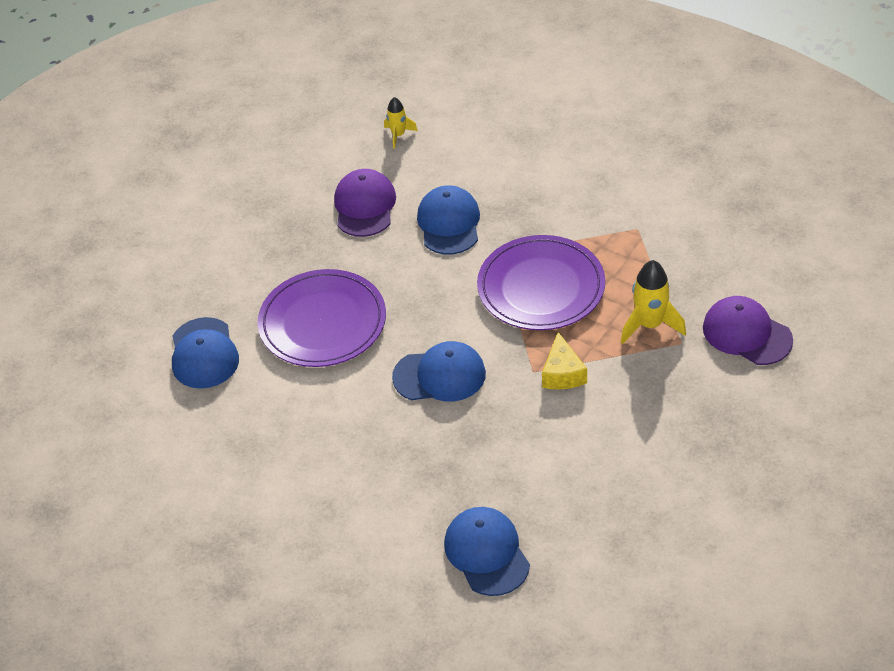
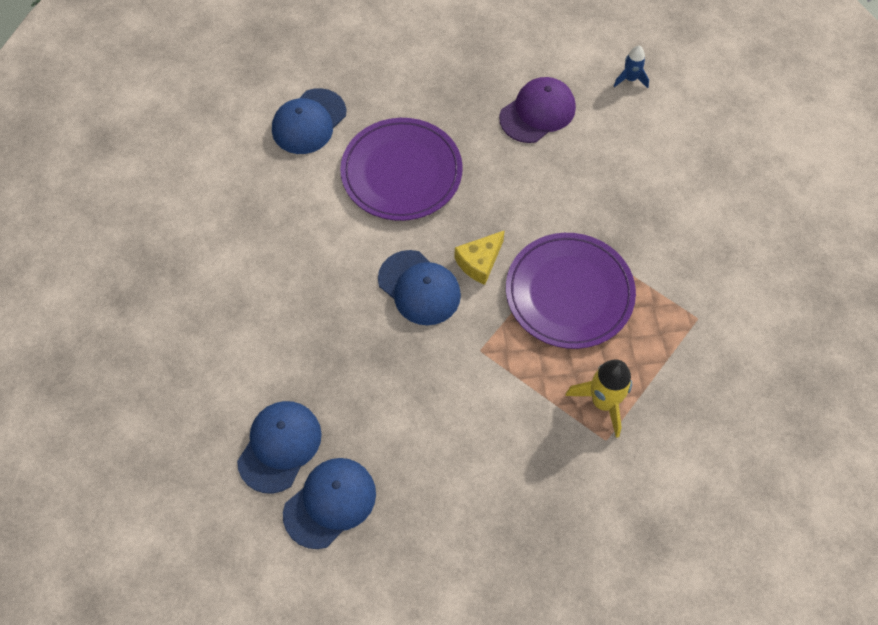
camera: 45 degrees right, 15 degrees up
(398, 135) = (630, 79): yellow rocket -> blue rocket
(449, 223) = (574, 180): blue cap -> blue cap (330, 503)
(562, 373) = (496, 373): yellow cheese -> yellow cheese (479, 262)
(746, 334) = (662, 485): purple cap -> none

